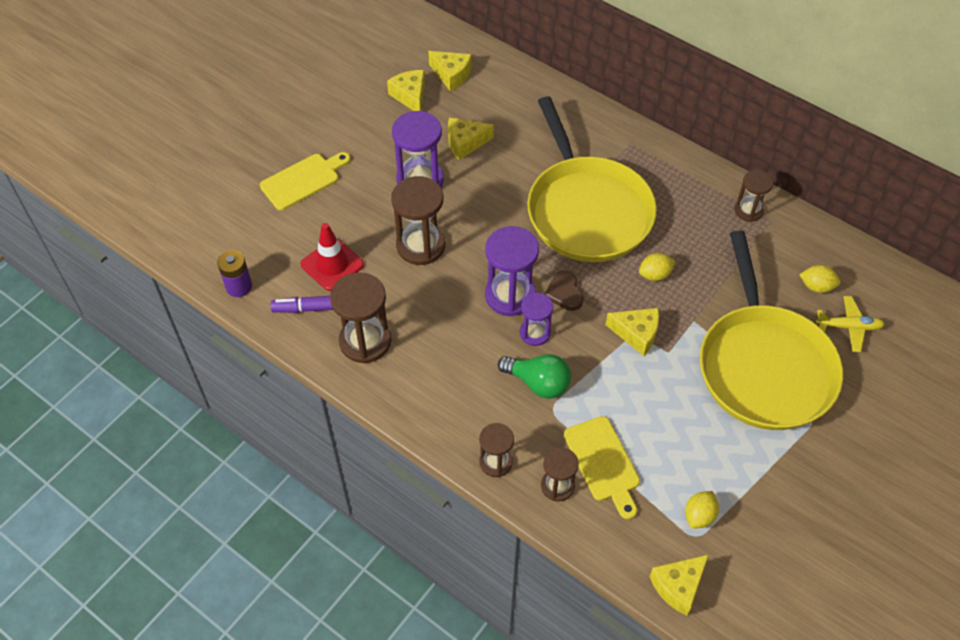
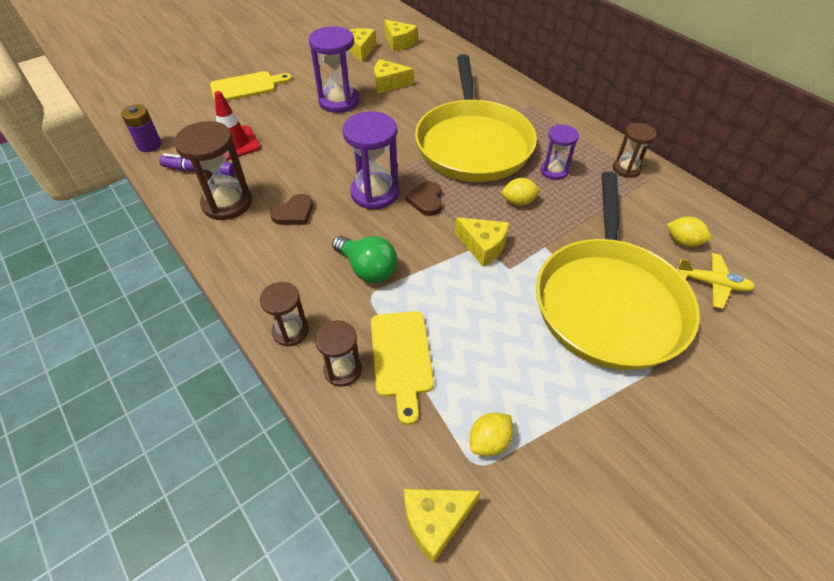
camera: 15 degrees right, 5 degrees down
(421, 246) = (315, 144): brown hourglass -> none
(439, 337) = (294, 213): none -> brown heart
(535, 333) = (384, 226): purple hourglass -> purple hourglass (554, 171)

